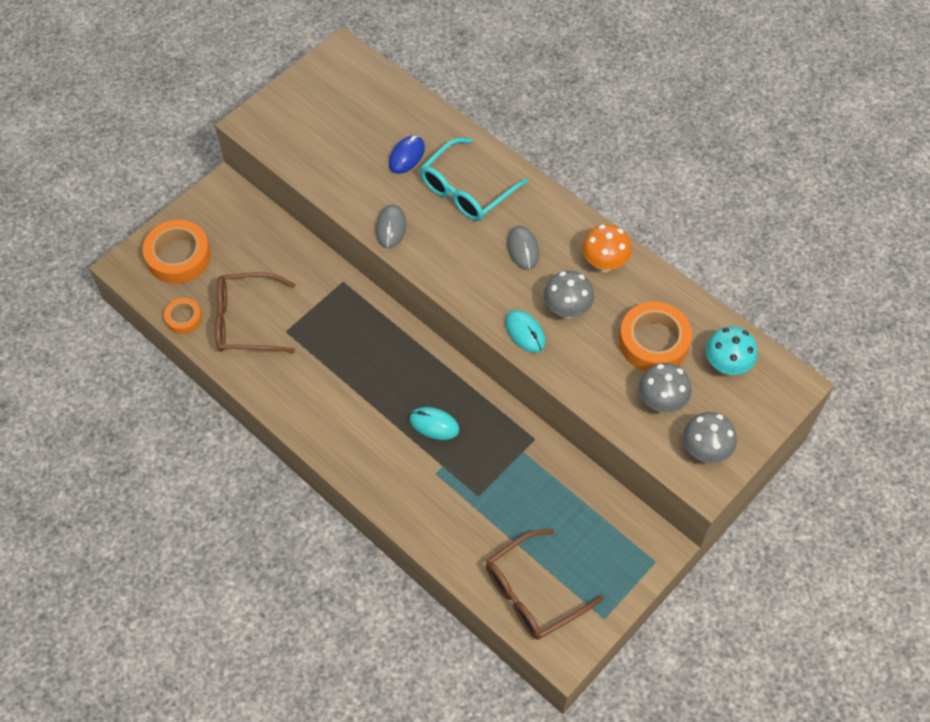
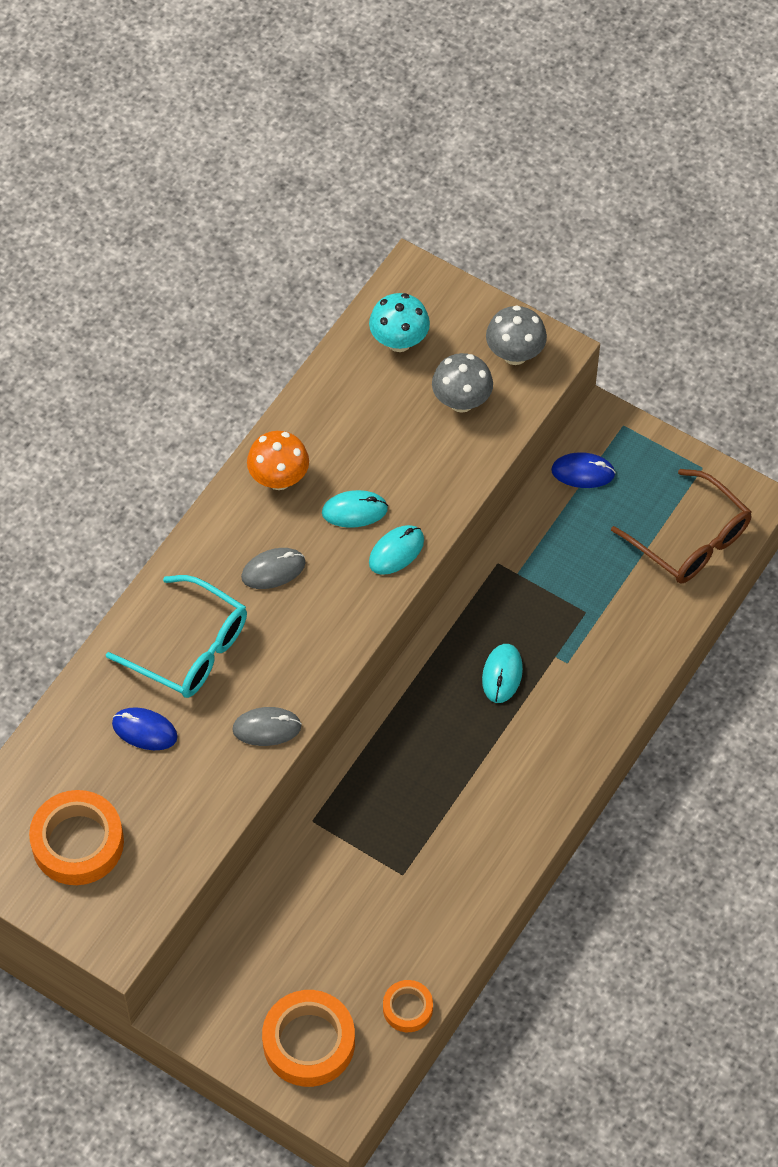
camera: 100 degrees left, 0 degrees up
(246, 321) = (396, 927): brown glasses -> none
(567, 309) = (354, 511): grey mushroom -> turquoise mouse
(612, 519) = (583, 472): none -> blue mouse
(653, 342) = (382, 416): orange tape -> orange tape (78, 842)

